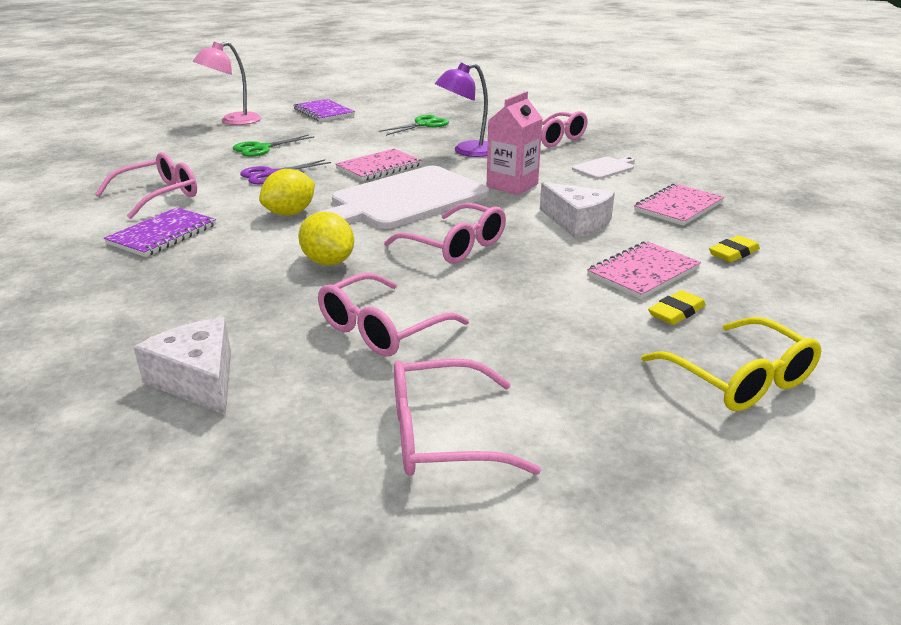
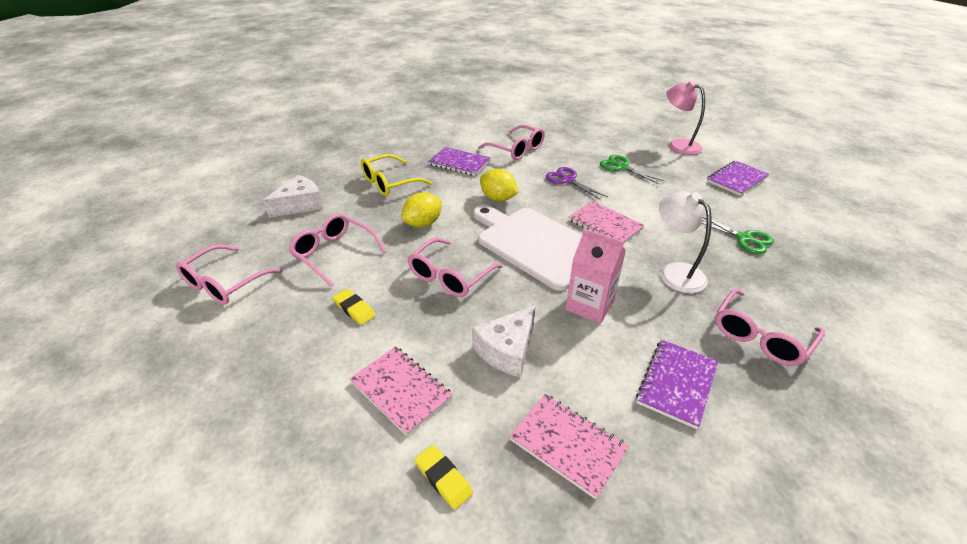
camera: 85 degrees right, 10 degrees up
(441, 435) = (224, 283): pink glasses -> pink glasses turned 135 degrees counterclockwise
(467, 151) = (675, 272): purple lamp -> white lamp
(604, 168) = (676, 383): white cutting board -> purple notebook
(676, 312) = (328, 405): yellow eraser -> yellow eraser (354, 309)
(740, 379) = (222, 431): yellow glasses -> yellow glasses (389, 183)

